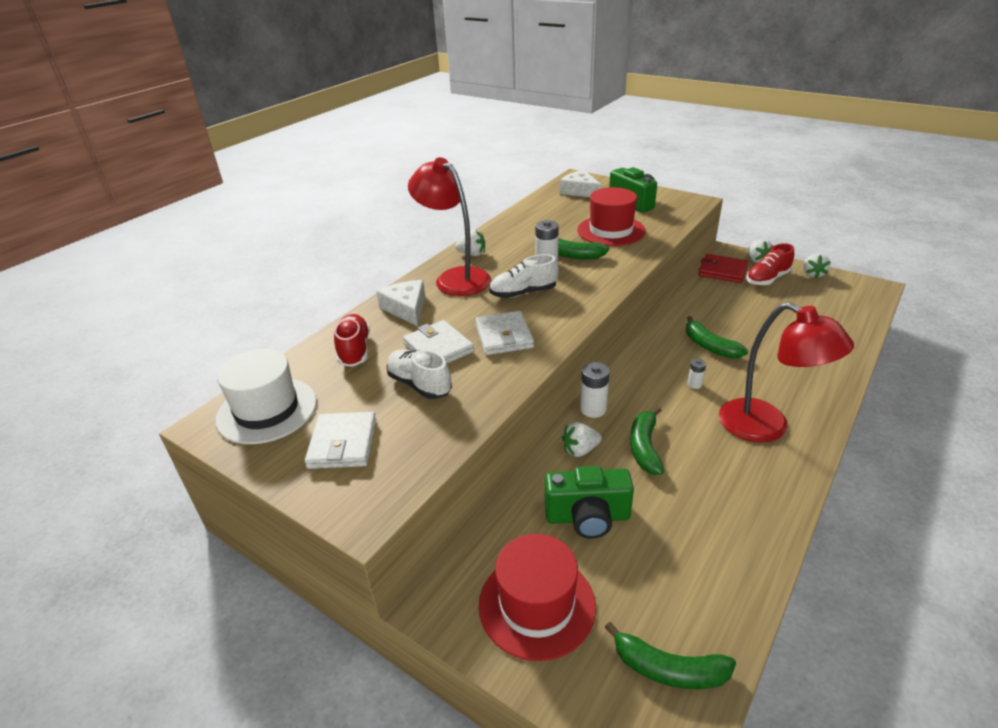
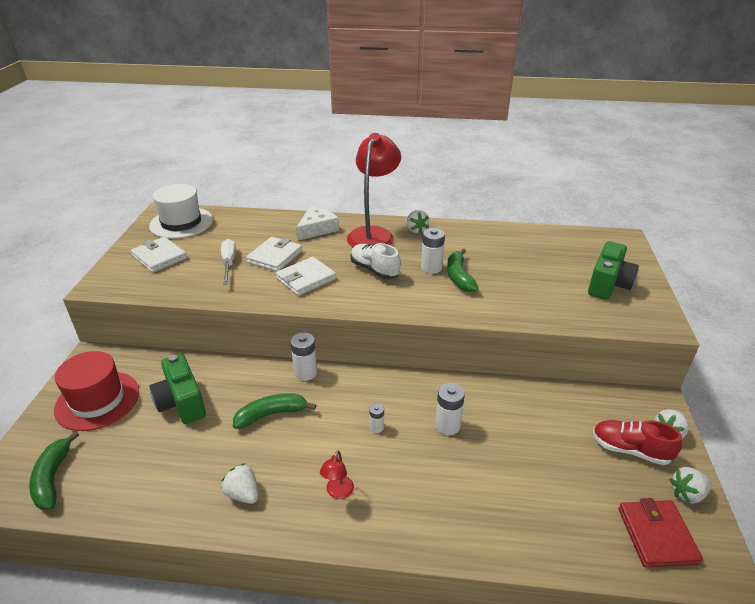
camera: 60 degrees right, 0 degrees up
(343, 443) = (159, 257): white wallet -> white wallet turned 75 degrees clockwise
(354, 350) = (255, 228): red shoe -> none
(420, 384) = (229, 263): white shoe -> white screwdriver
(580, 191) = (595, 248): white cheese -> none
(580, 450) = (252, 379): white strawberry -> white strawberry (243, 494)
(611, 230) = (528, 286): red hat -> none
(709, 346) = (447, 425): green banana -> white battery
(722, 271) = (610, 407): red wallet -> red wallet (656, 535)
(766, 427) = (338, 492): red lamp -> red lamp, size x0.41

